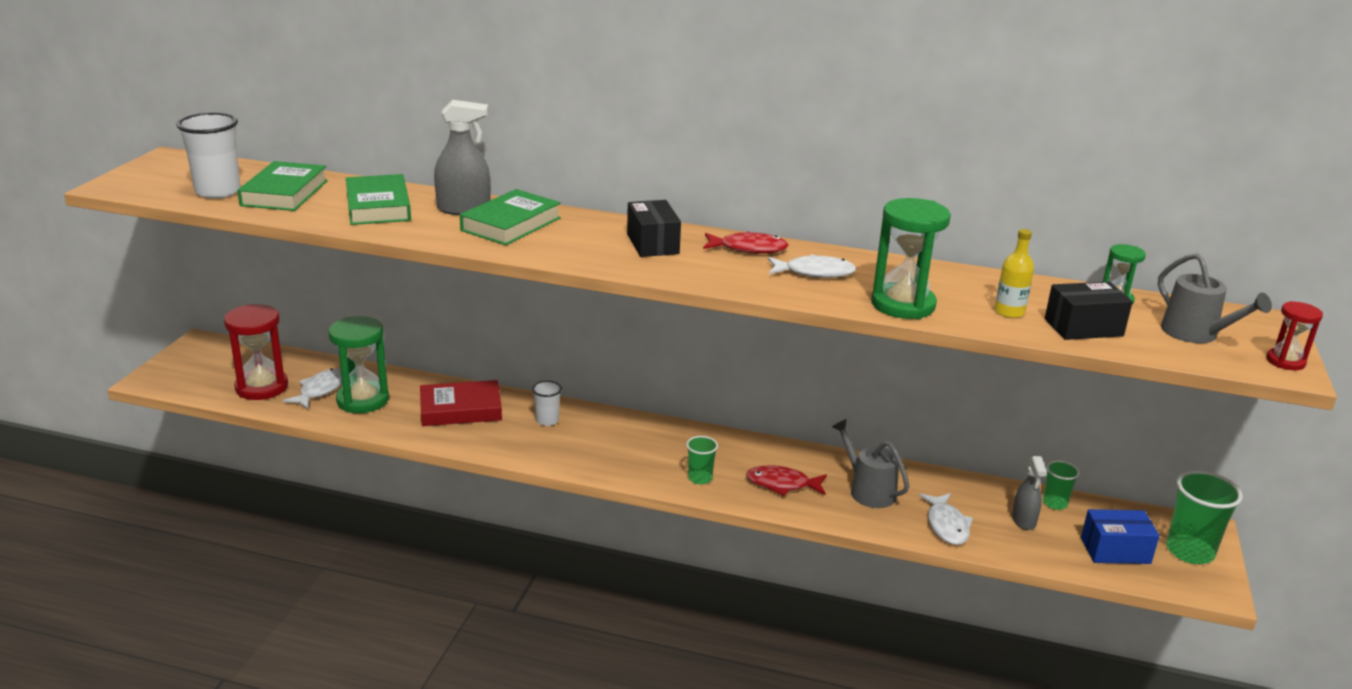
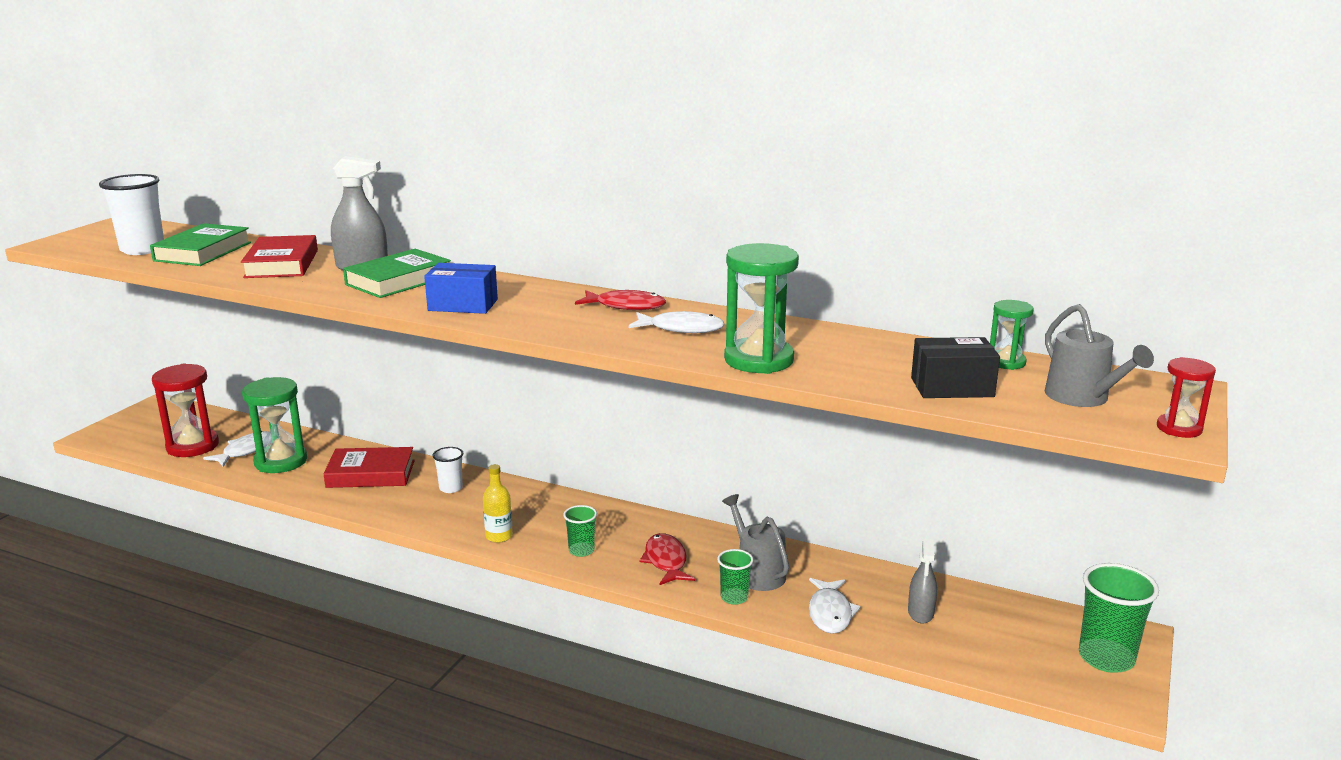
camera: 10 degrees right, 5 degrees down
(378, 206) = (282, 264): green book -> red book
(653, 244) = (529, 300): black box -> none
(782, 484) = (666, 561): red fish -> red fish turned 60 degrees clockwise
(1009, 312) = (874, 370): yellow bottle -> yellow bottle (499, 536)
(1055, 503) = (963, 597): green cup -> green cup (734, 597)
(1115, 550) = (1016, 651): blue box -> blue box (463, 305)

